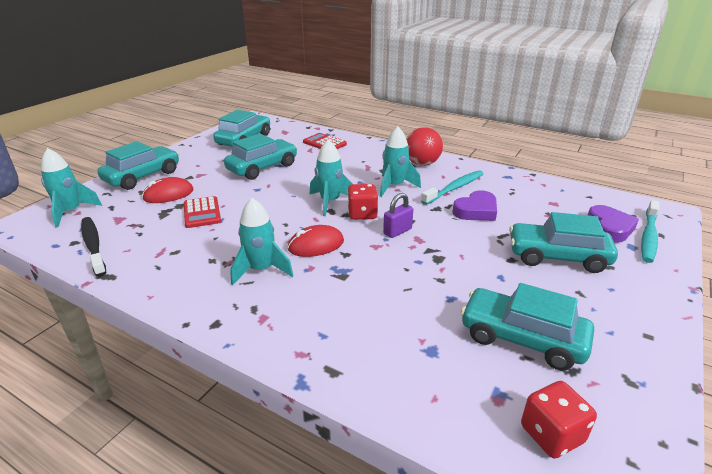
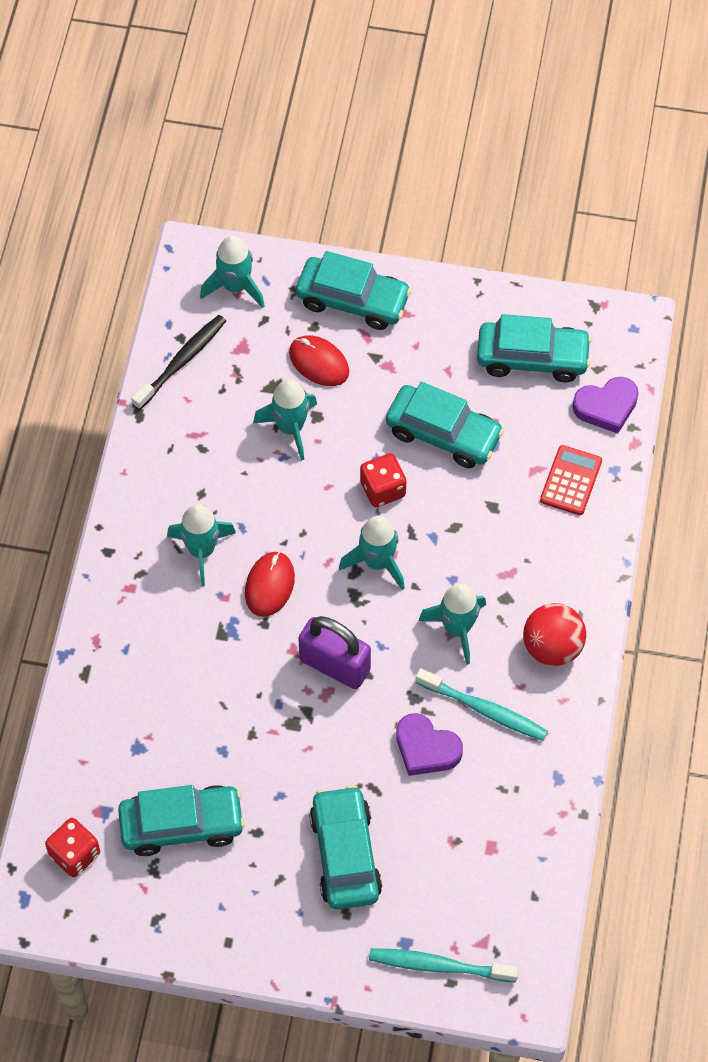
camera: 70 degrees right, 30 degrees up
(202, 213) = (290, 428): red calculator -> turquoise rocket
(316, 245) = (269, 585): red mouse -> red mouse turned 60 degrees clockwise
(362, 214) = (361, 612): red dice -> red dice (383, 489)
(397, 231) = (335, 665): purple padlock -> purple padlock, size x1.74
(522, 338) = (182, 825): turquoise car -> turquoise car turned 75 degrees clockwise
(609, 228) = (444, 919): purple heart -> purple heart (606, 407)

